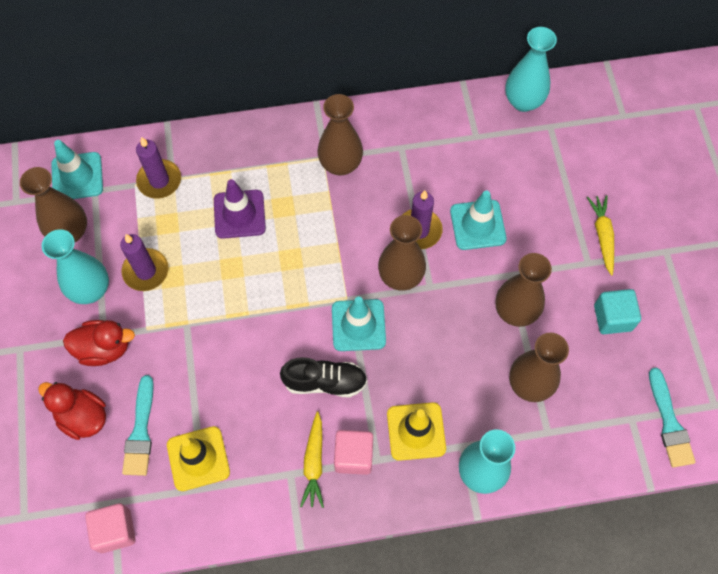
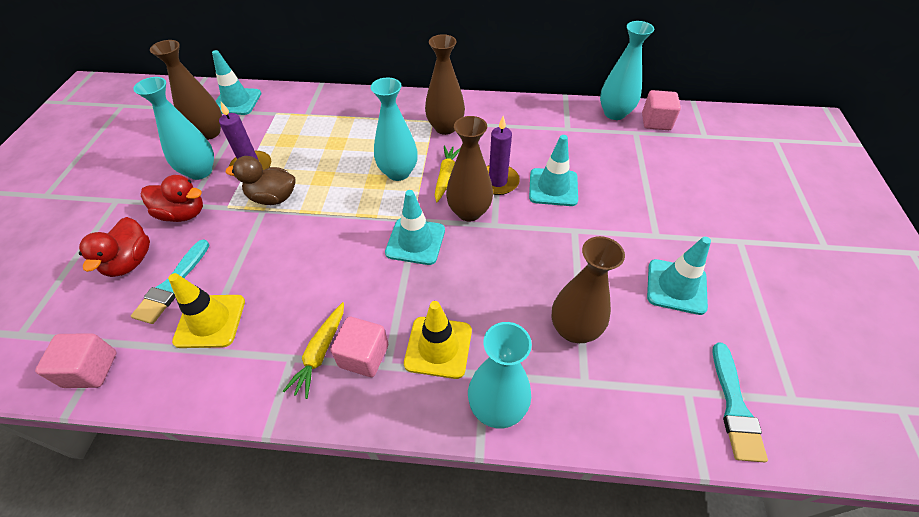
camera: 15 degrees right, 15 degrees down
(83, 417) = (130, 261): red duck -> red duck turned 135 degrees counterclockwise
(159, 180) = (296, 114): purple candle -> none
(190, 306) = (273, 198): none -> brown duck
(239, 214) = (348, 144): purple traffic cone -> none
(310, 242) = (398, 172): none -> turquoise vase
(325, 382) = (364, 281): black shoe -> none
(515, 311) = (573, 261): brown vase -> none
(570, 105) = (656, 122): none -> pink cube
(602, 236) = (674, 217): yellow carrot -> yellow carrot (446, 177)
(612, 318) = (676, 286): turquoise cube -> turquoise traffic cone

